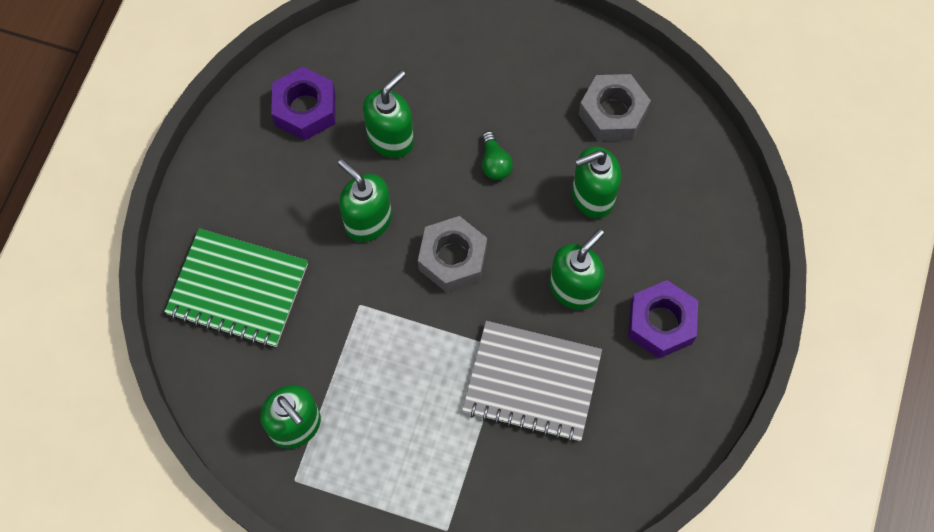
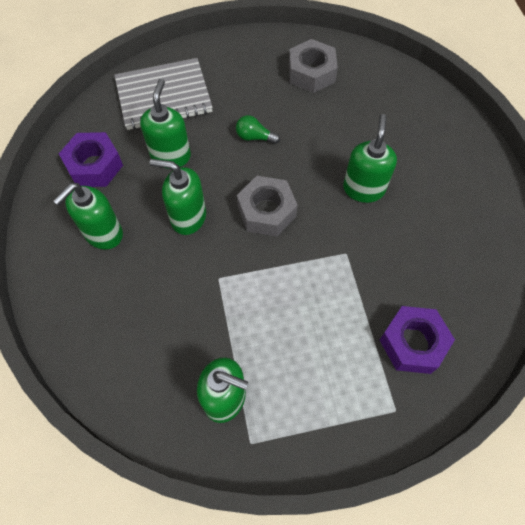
camera: 30 degrees left, 5 degrees down
(238, 289) = (114, 317): green notebook -> none
(495, 163) = (254, 137): green light bulb -> green light bulb turned 150 degrees clockwise
(532, 382) = (380, 265): grey notebook -> grey notebook (163, 96)
(592, 197) = (334, 127): green soap dispenser -> green soap dispenser (103, 234)
(661, 323) = (436, 181): purple nut -> purple nut (412, 343)

